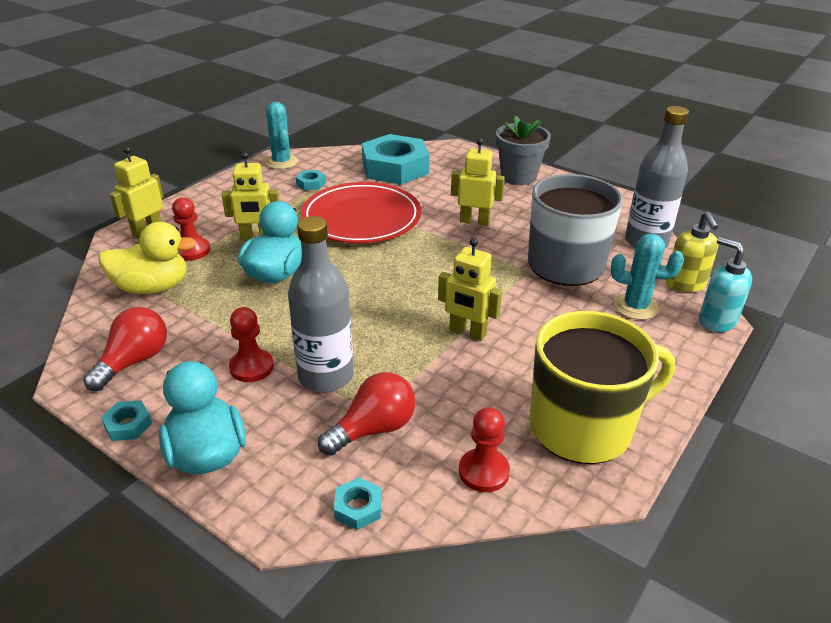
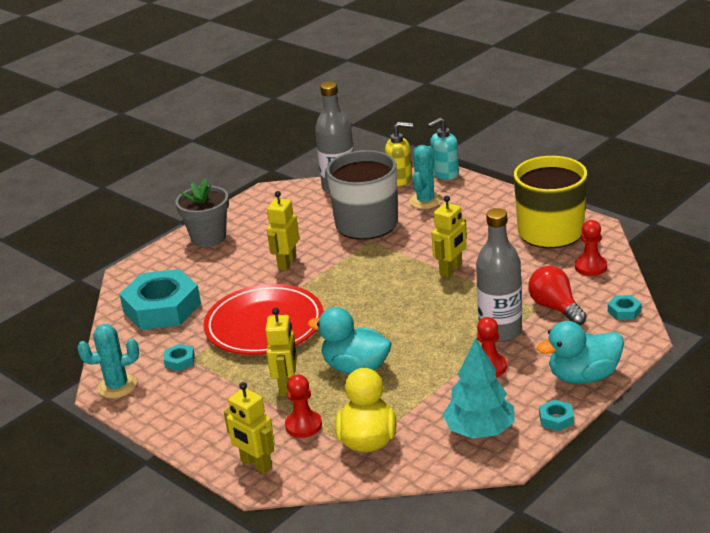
camera: 80 degrees left, 5 degrees down
(134, 361) = (479, 431): red light bulb -> turquoise tree

